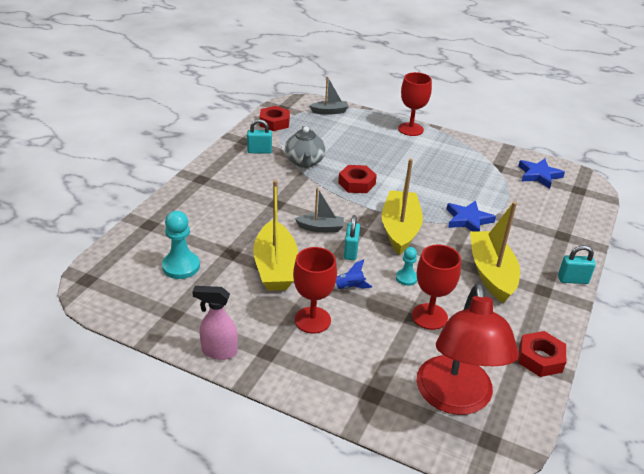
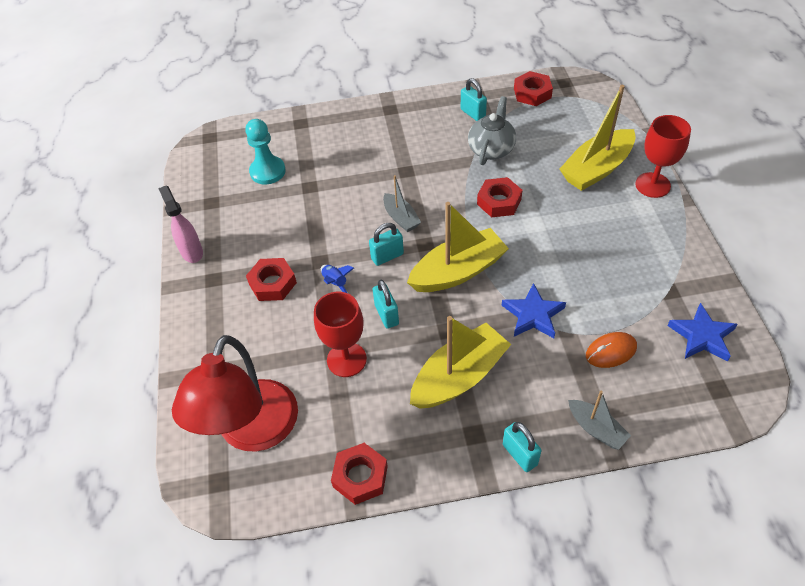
camera: 60 degrees right, 15 degrees up
(275, 267) = (318, 222): yellow boat -> yellow boat (596, 169)
(304, 162) = (491, 149): grey teapot -> grey teapot turned 150 degrees clockwise
(312, 320) = (272, 283): red goblet -> red nut
(329, 111) = (603, 113): grey boat -> grey boat (596, 429)
(406, 278) = (386, 315): turquoise pawn -> turquoise padlock
(455, 399) = (252, 432): red lamp -> red lamp turned 45 degrees counterclockwise
(523, 208) = (611, 351): none -> orange mouse

